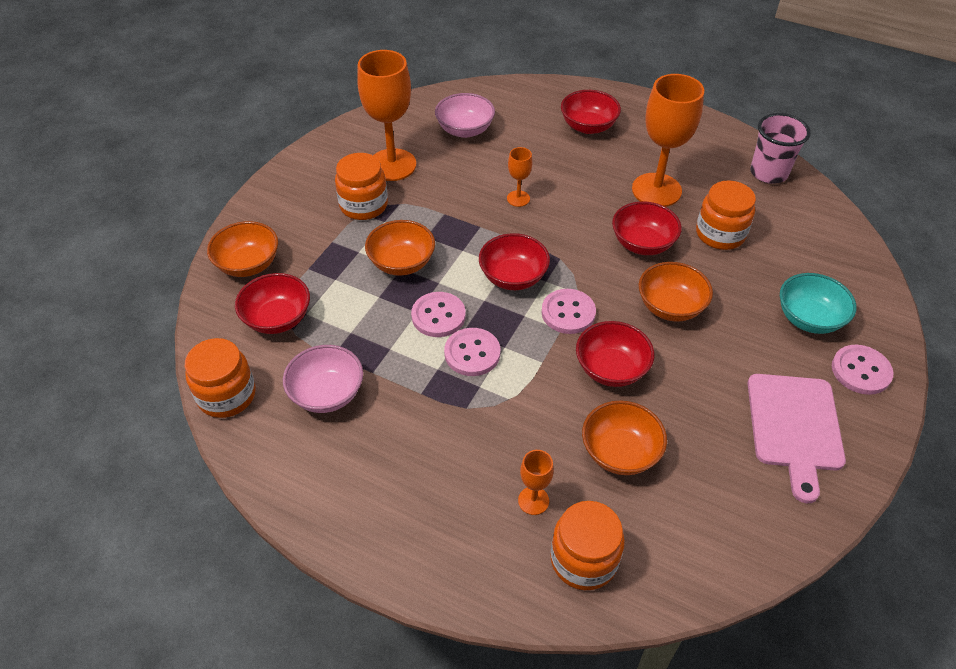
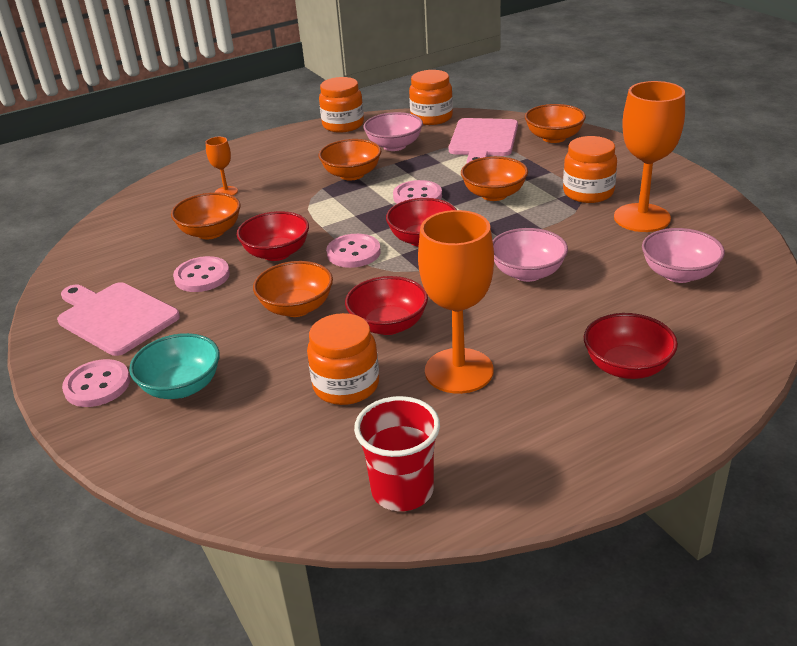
camera: 125 degrees right, 15 degrees down
(277, 319) = (483, 140): red bowl -> pink cutting board
(421, 396) = (352, 174): none -> orange bowl
(472, 353) = (365, 201): pink button -> pink button (202, 276)
(518, 198) = (527, 273): orange goblet -> pink bowl
(583, 559) = (169, 197): orange jar -> orange jar (343, 125)
(768, 173) = (402, 490): pink cup -> red cup

